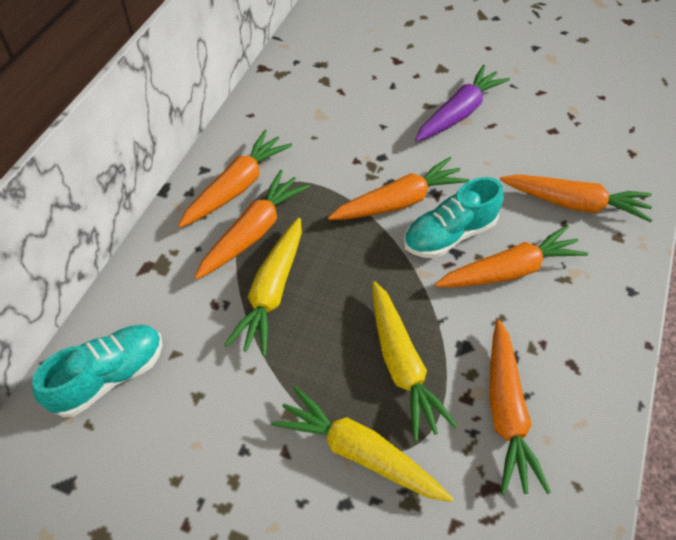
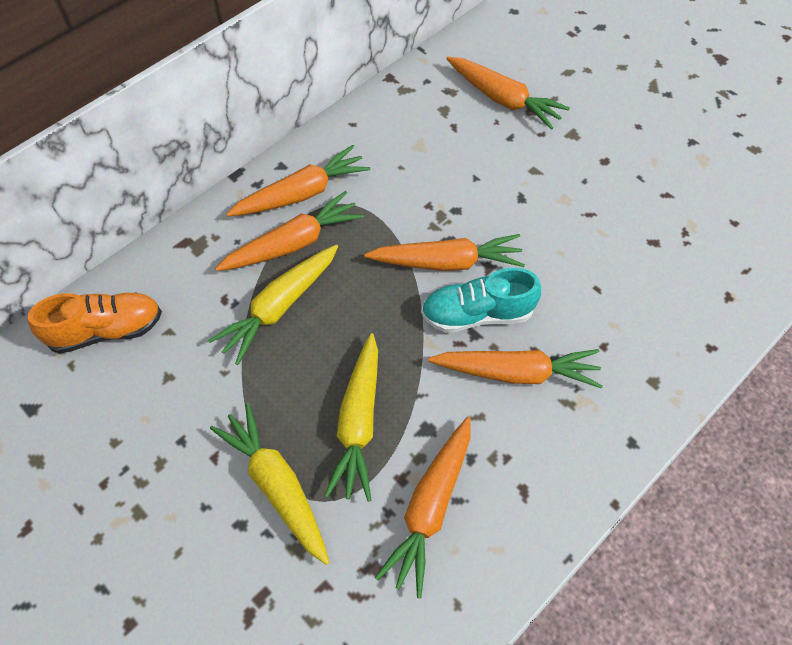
camera: 25 degrees right, 5 degrees up
(109, 377) = (106, 330): turquoise shoe -> orange shoe
(459, 113) = (563, 189): purple carrot -> none
(574, 204) = (628, 329): orange carrot -> orange carrot (503, 100)

